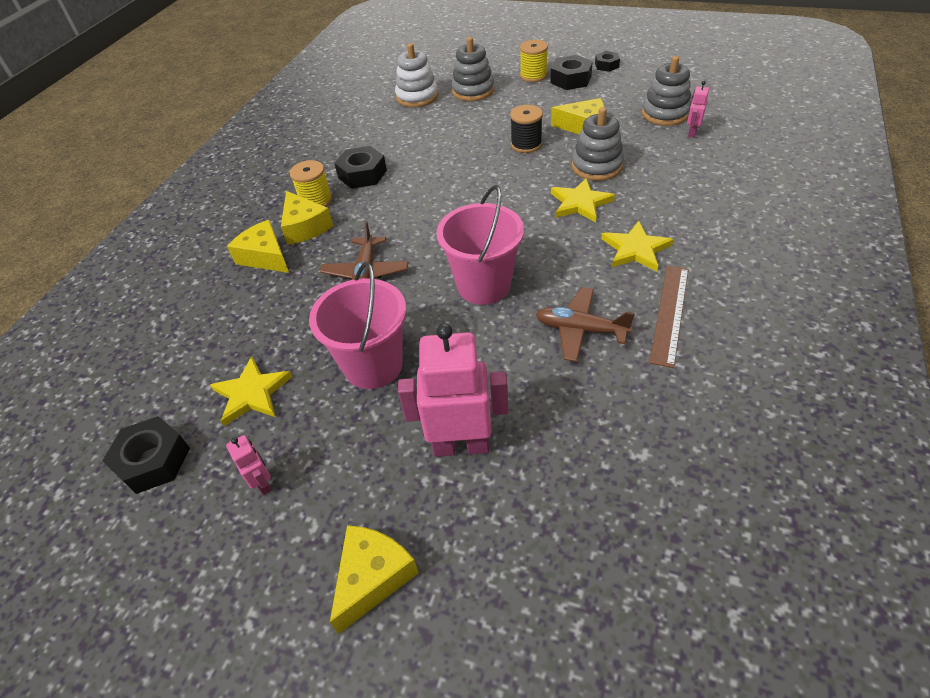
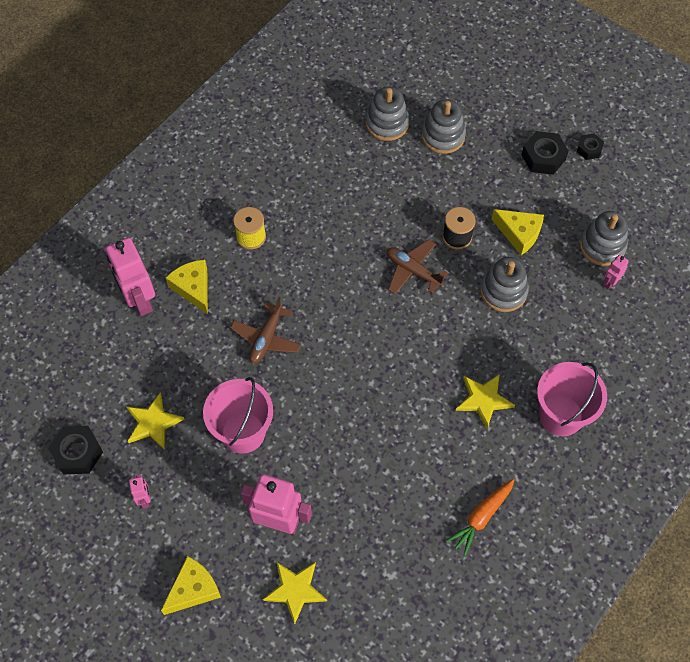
camera: 15 degrees right, 15 degrees up
(204, 284) = (139, 300): none -> pink robot
(305, 227) = (233, 266): yellow cheese -> none
(362, 174) = (300, 217): black nut -> none
(417, 97) = (387, 123): white stacking toy -> grey stacking toy
(483, 285) = (350, 389): pink bucket -> pink bucket (561, 415)
(533, 76) = (510, 136): yellow spool -> none
(580, 203) = (466, 330): yellow star -> yellow star (295, 590)
(580, 330) = (402, 460): brown plane -> brown plane (413, 270)
(669, 313) = (473, 472): brown ruler -> none
(710, 352) = (481, 517): none -> orange carrot

